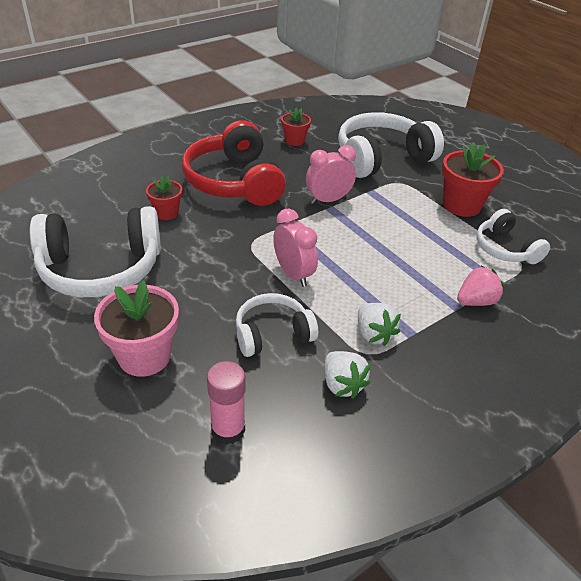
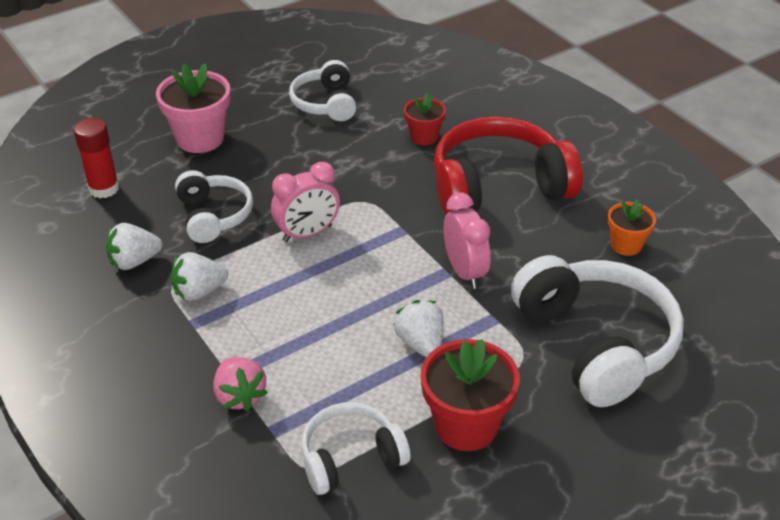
camera: 95 degrees right, 0 degrees up
(101, 268) = (326, 103): white headphones -> white headphones, size x0.57
(228, 430) = (104, 188): pink glue stick -> red glue stick
(294, 141) = (626, 245): red flower pot -> orange flower pot
(400, 220) = (420, 343): none -> white strawberry

